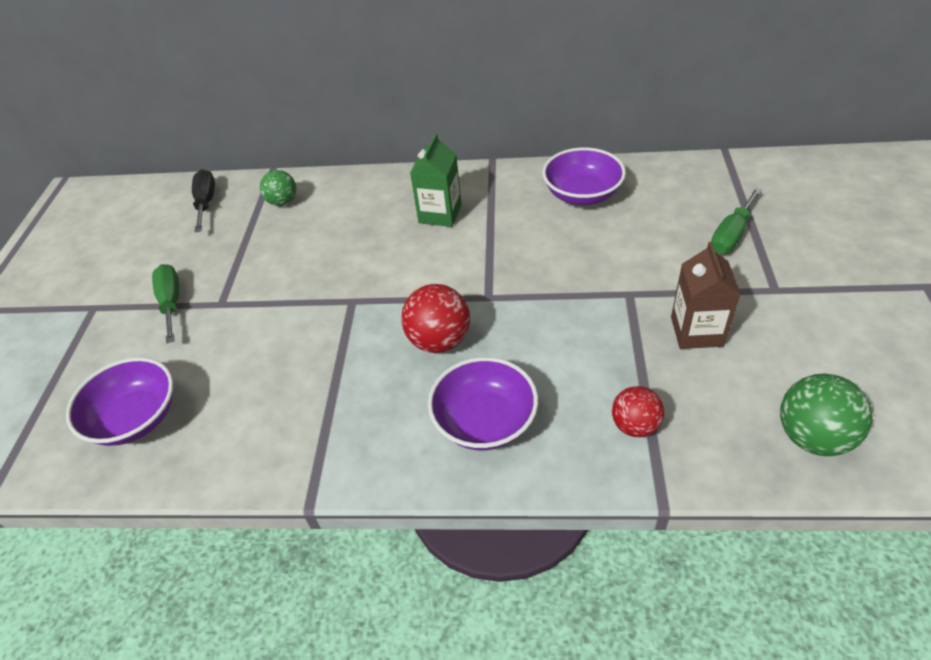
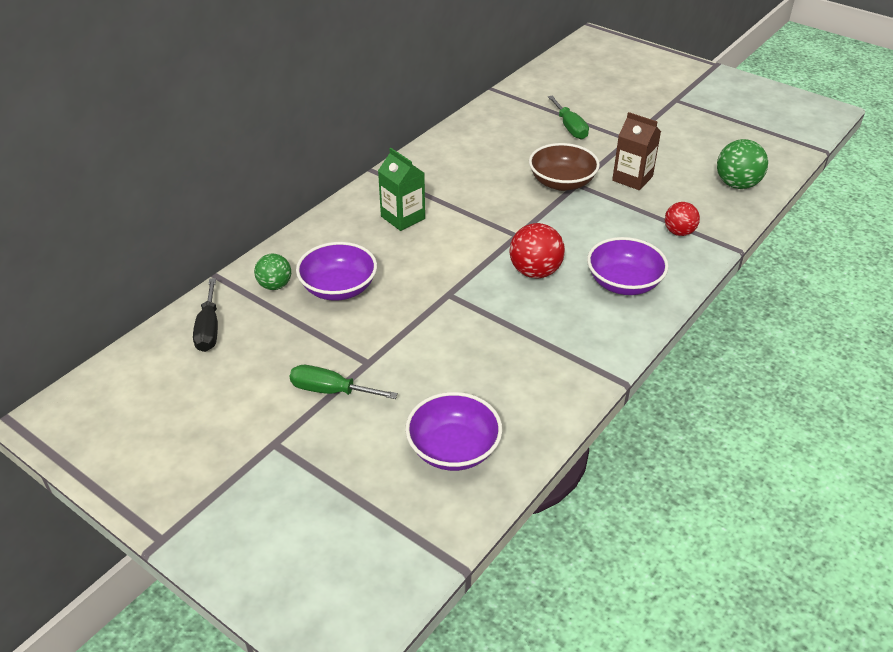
camera: 60 degrees left, 5 degrees down
(206, 202) = (209, 329): black screwdriver -> black screwdriver turned 120 degrees counterclockwise
(582, 194) = (463, 155): purple bowl -> purple bowl (338, 288)
(618, 281) = (562, 182): none -> brown bowl

